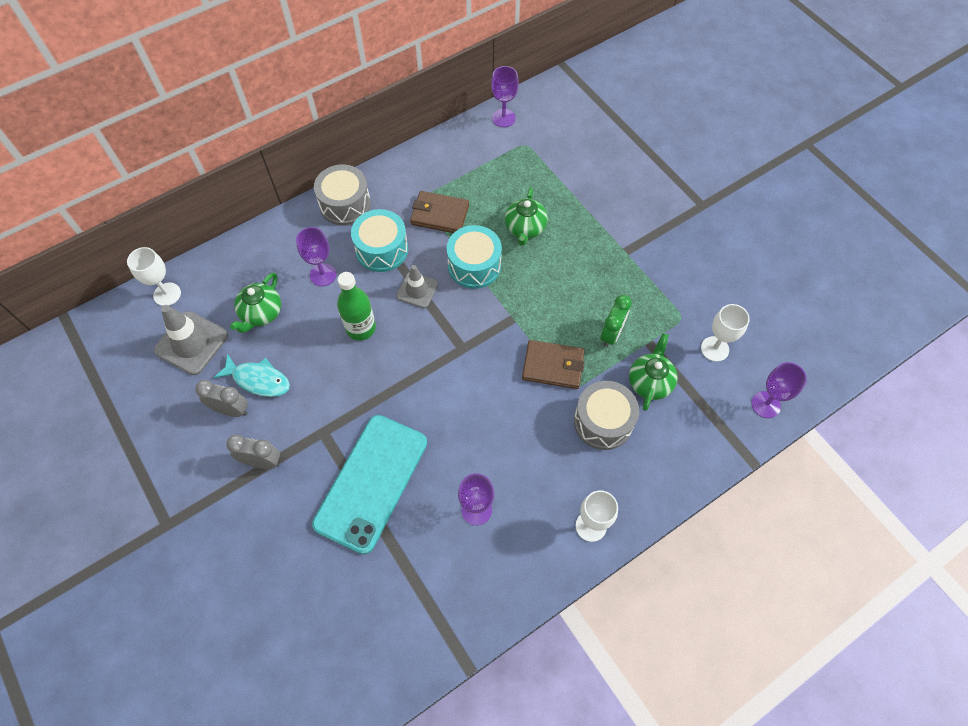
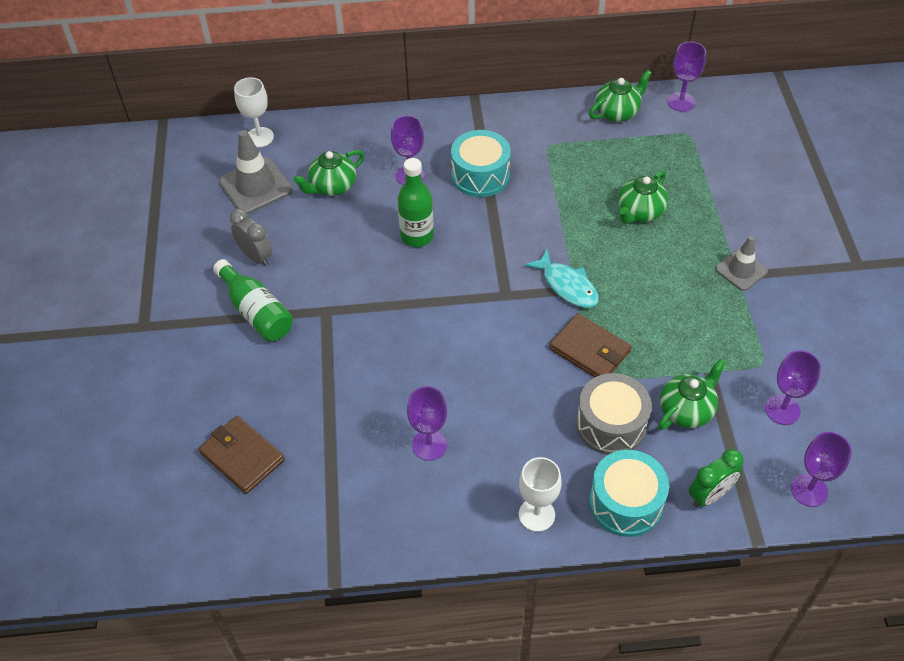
camera: 30 degrees right, 10 degrees down
(258, 380) = (295, 241): turquoise fish -> turquoise fish (567, 286)
(262, 461) = (256, 311): grey clock -> green bottle
(345, 204) = (469, 122): grey drum -> none
(371, 482) = (343, 374): turquoise phone -> none
(417, 290) = (493, 225): grey traffic cone -> grey traffic cone (741, 270)
(440, 215) = (558, 166): brown wallet -> brown wallet (242, 457)
(460, 147) = (617, 112): none -> green teapot
(474, 266) = (564, 225): turquoise drum -> turquoise drum (625, 503)
(611, 334) = (672, 347): green clock -> green clock (709, 495)
(714, 349) = (782, 410): white goblet -> purple goblet

